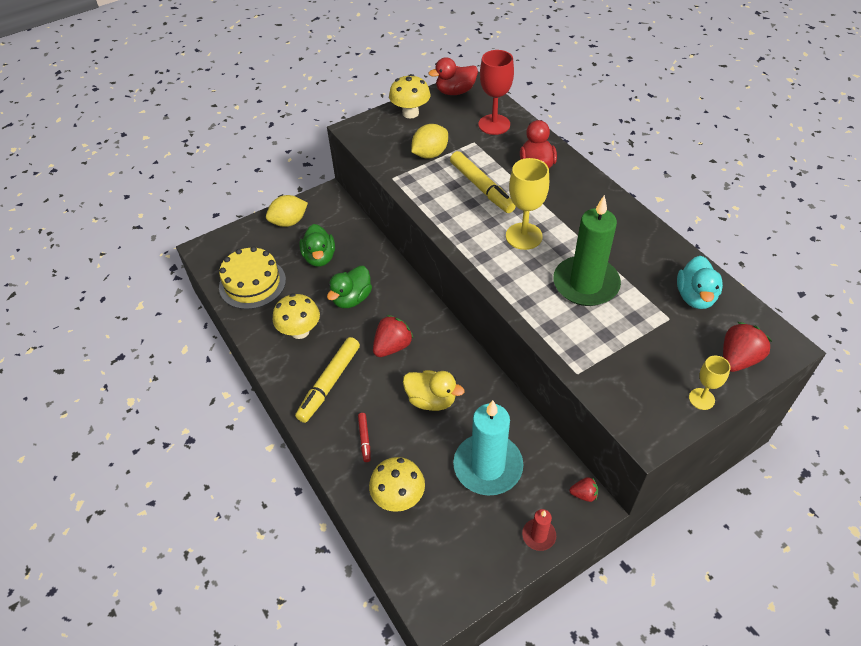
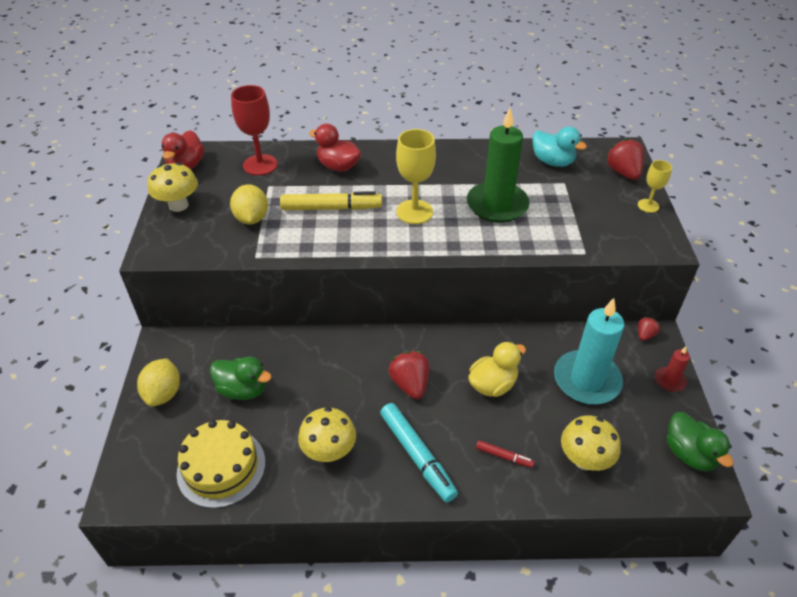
camera: 60 degrees left, 5 degrees down
(329, 383) = (417, 455): yellow marker -> turquoise marker
(352, 299) = (324, 388): green duck -> green duck (689, 454)

